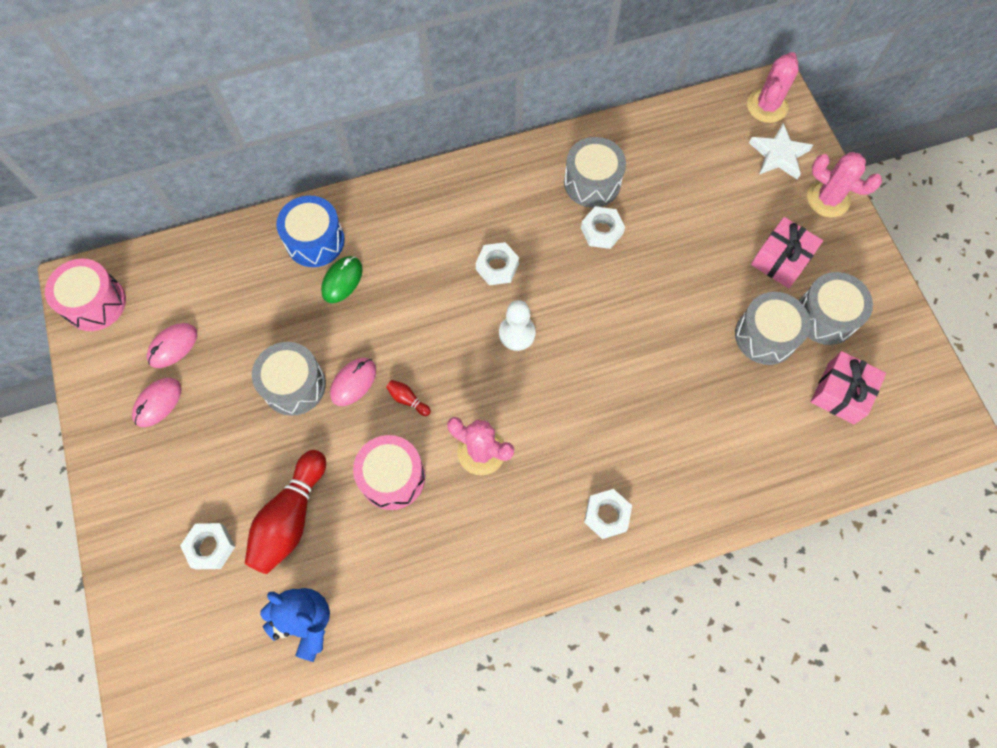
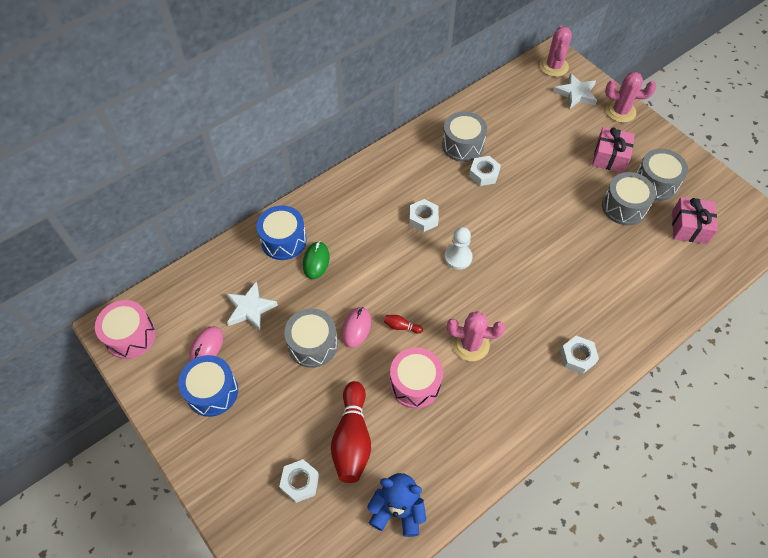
camera: 20 degrees left, 10 degrees down
(158, 403) = (212, 391): pink mouse -> blue drum
(241, 315) = (250, 308): none -> white star

